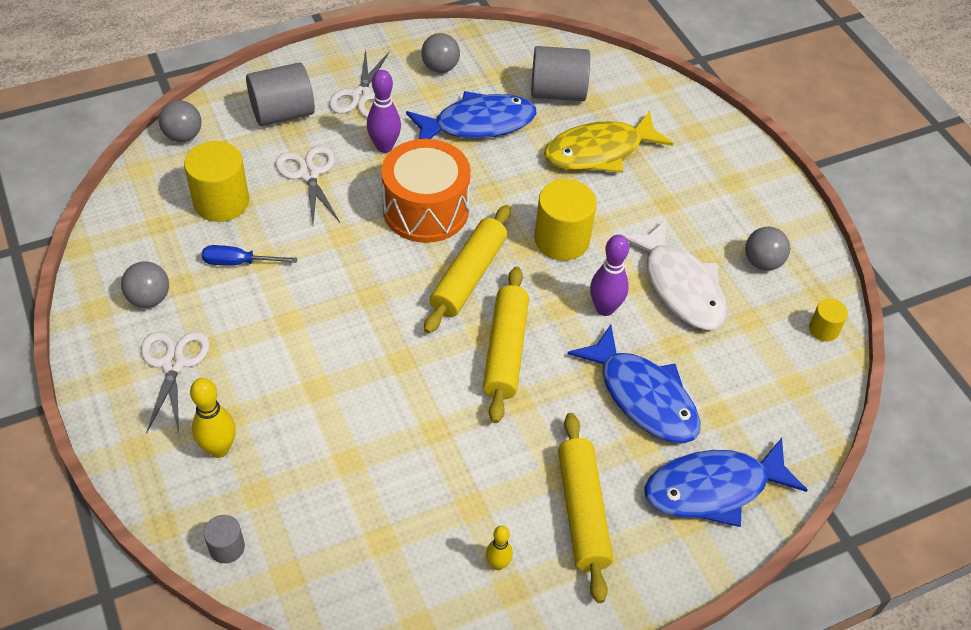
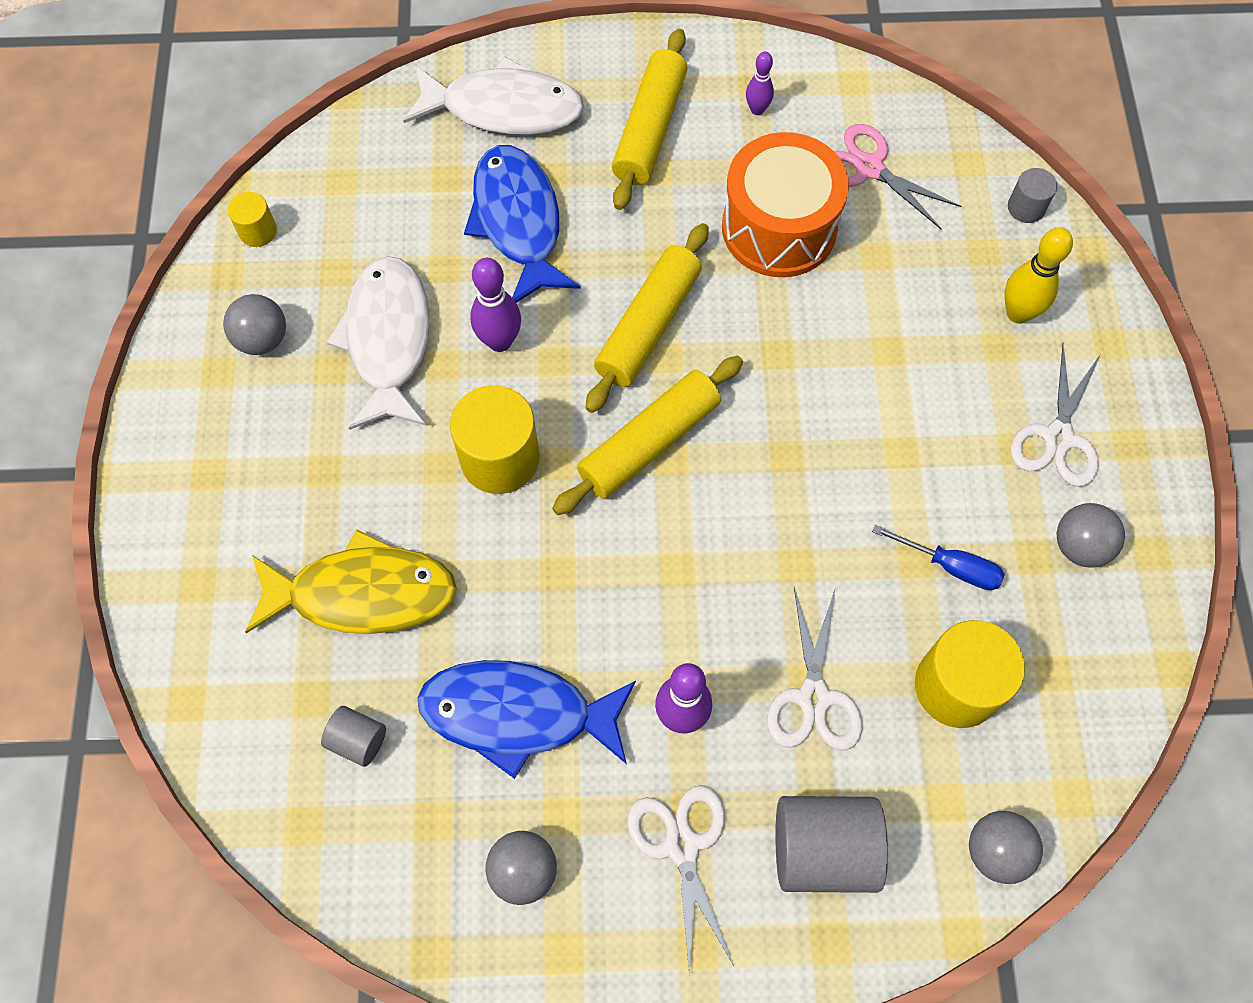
camera: 155 degrees left, 15 degrees up
(361, 96) = (682, 846): white scissors -> white scissors turned 45 degrees counterclockwise
(377, 539) = (869, 168): none -> pink scissors
(426, 210) = (664, 571): orange drum -> orange drum (779, 228)
(498, 564) = (757, 109): yellow bowling pin -> purple bowling pin
(557, 92) = (358, 740): grey cylinder -> grey cylinder, size x0.52
(713, 488) = (503, 108): blue fish -> white fish

